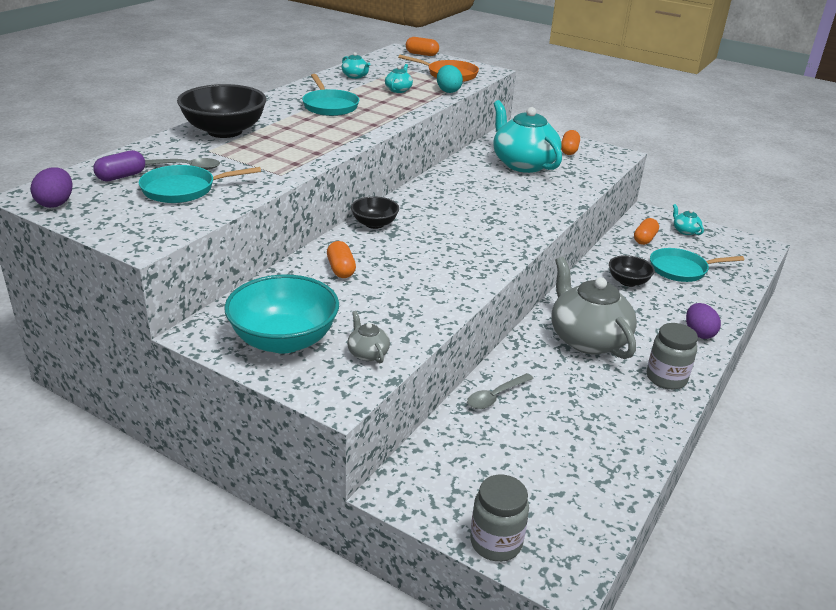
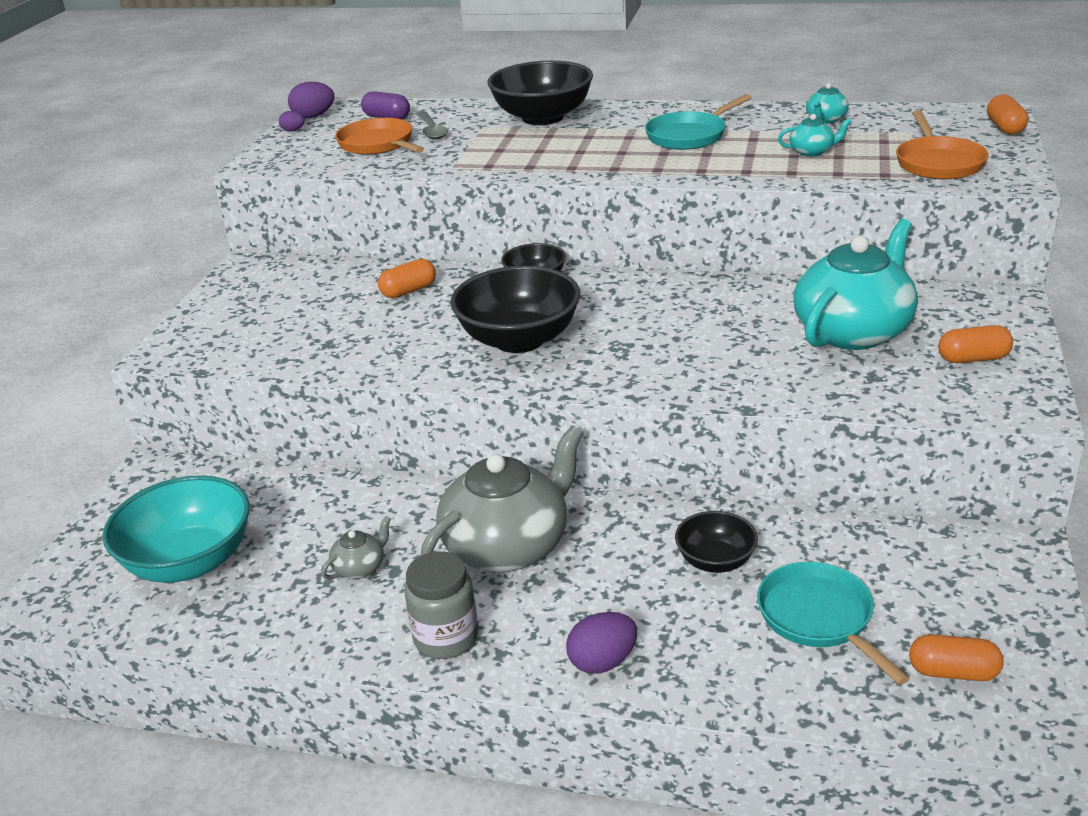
camera: 75 degrees right, 0 degrees up
(79, 217) = (293, 130): none -> purple egg
(183, 189) = (378, 144): turquoise pan -> orange pan
(284, 340) = (252, 302): turquoise bowl -> turquoise bowl (190, 562)
(367, 353) = (245, 347): grey teapot -> grey teapot (360, 567)
(448, 91) = (861, 177): turquoise egg -> none
(455, 246) = (519, 340): none -> black bowl
(496, 396) = (334, 497): grey spoon -> none
(496, 542) = (84, 549): grey jar -> none
(644, 239) = (899, 558): orange capsule -> orange capsule (953, 672)
(685, 231) = (995, 606): turquoise teapot -> none

